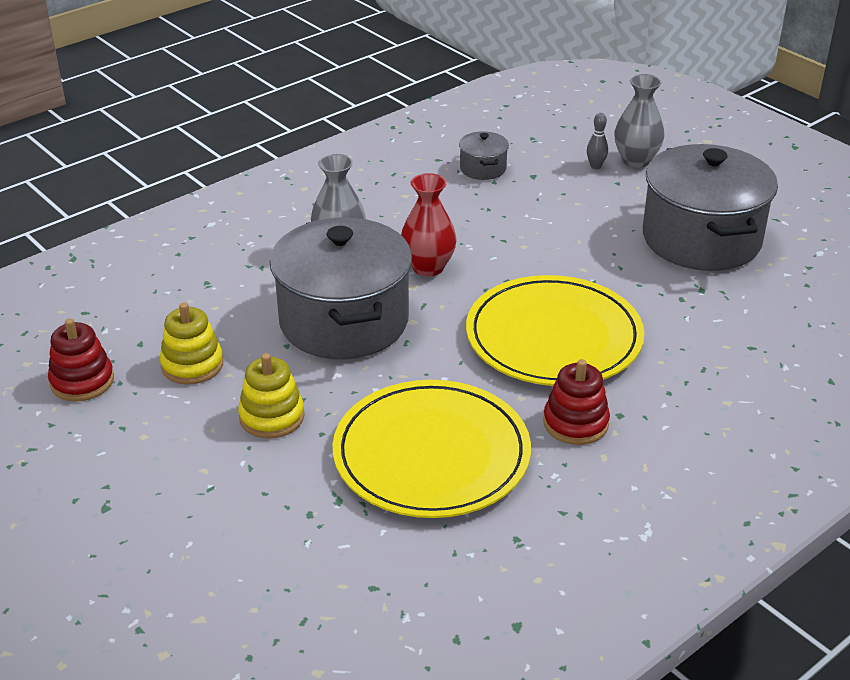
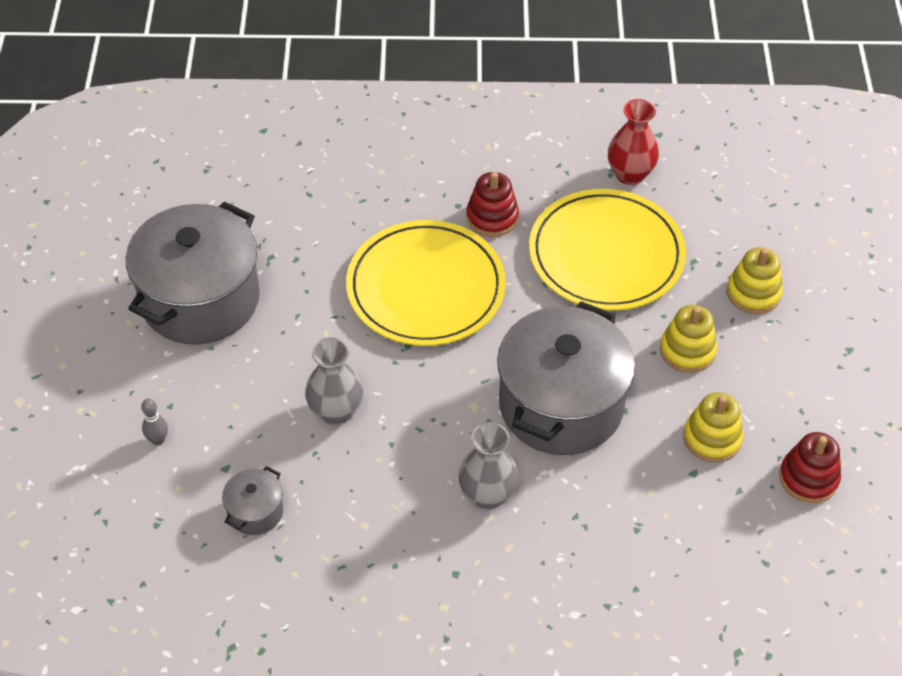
camera: 140 degrees left, 15 degrees up
(248, 505) = (753, 293): none -> yellow stacking toy
(428, 267) = (440, 418): red vase -> red vase (630, 174)
(636, 160) = (115, 422): grey vase -> grey vase (336, 412)

